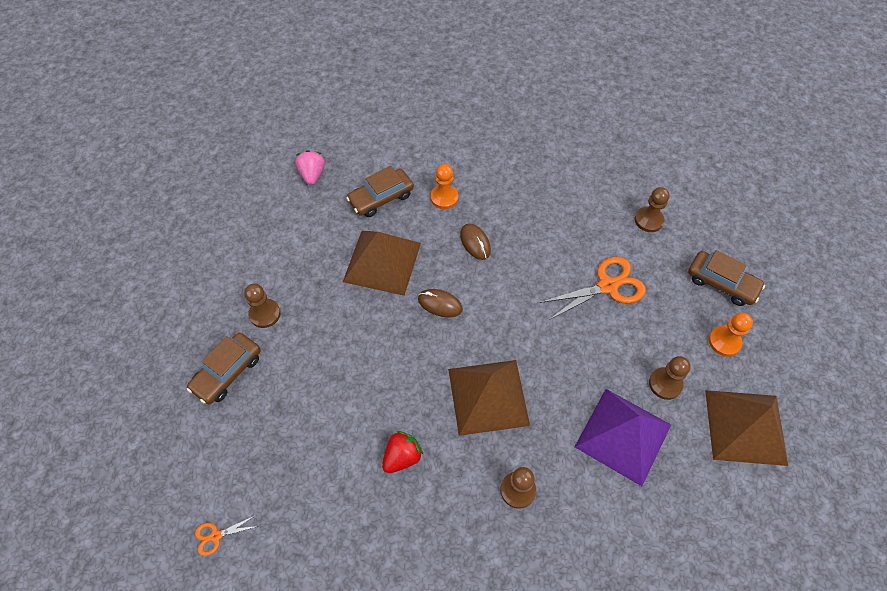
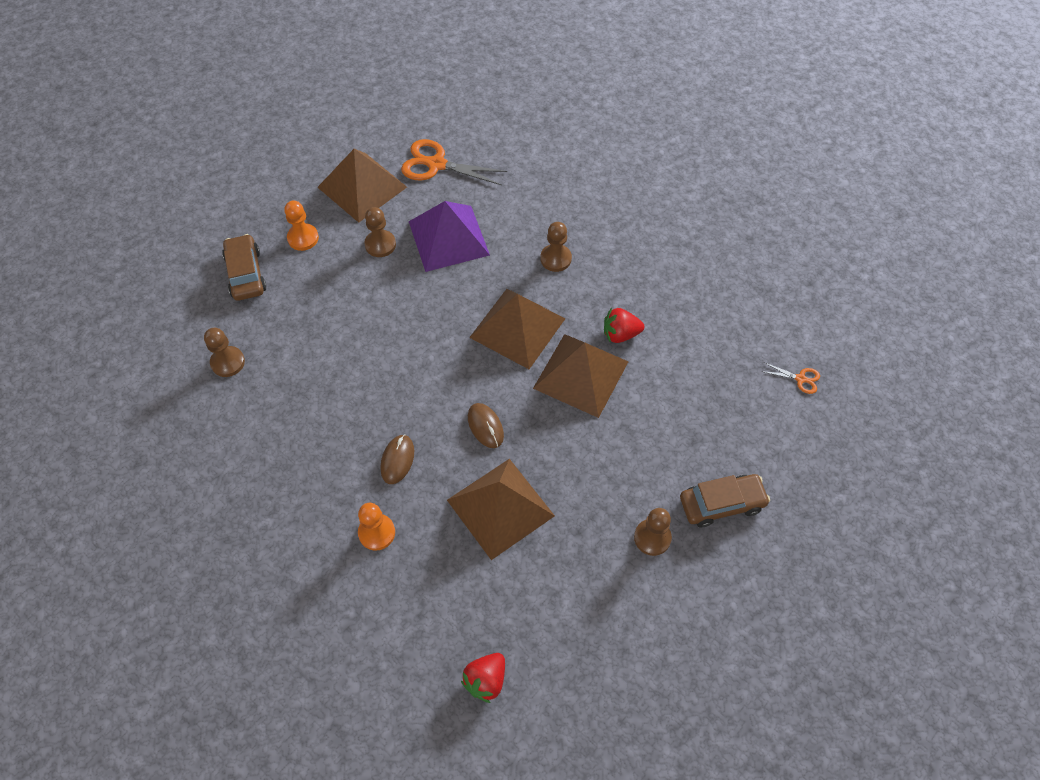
camera: 140 degrees left, 0 degrees up
(312, 175) = (486, 680): pink strawberry -> red strawberry
(381, 198) = (438, 584): brown car -> none
(405, 395) = (581, 375): none -> brown pyramid
(607, 286) = (333, 337): orange scissors -> orange scissors (437, 164)

